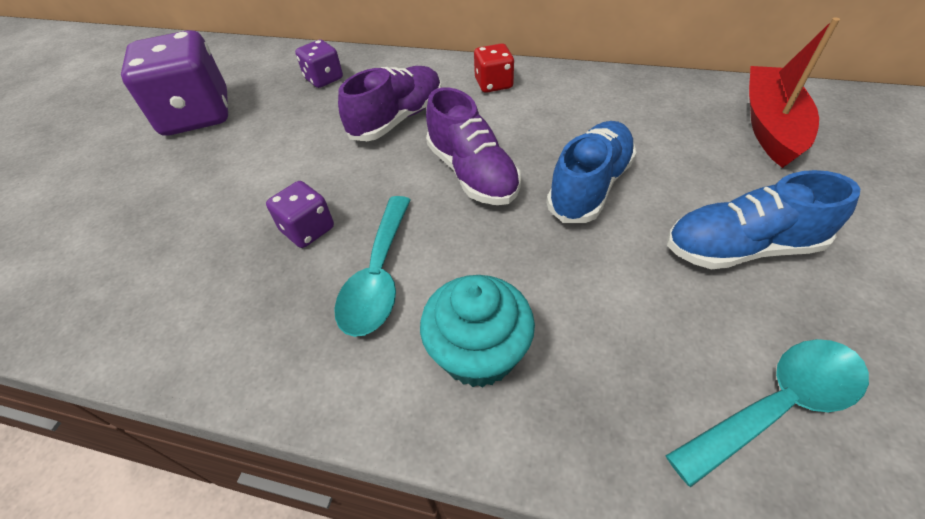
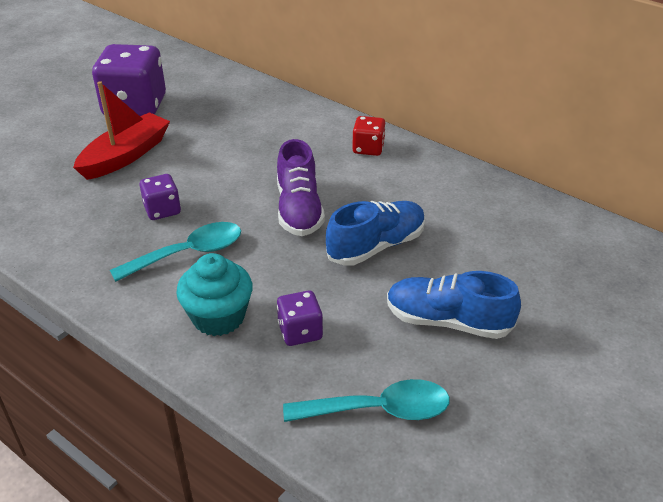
camera: 20 degrees right, 10 degrees down
(324, 79) = (241, 105): purple dice -> purple dice (300, 332)
(378, 276) = (188, 253): turquoise spoon -> turquoise spoon turned 150 degrees counterclockwise
(397, 119) = (274, 153): purple shoe -> none
(770, 125) = (563, 250): red boat -> red boat (126, 156)

